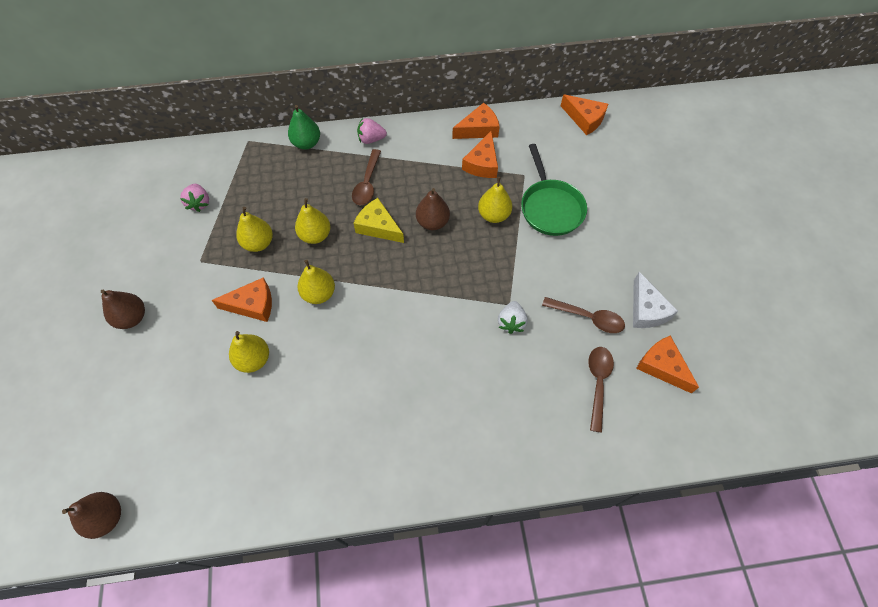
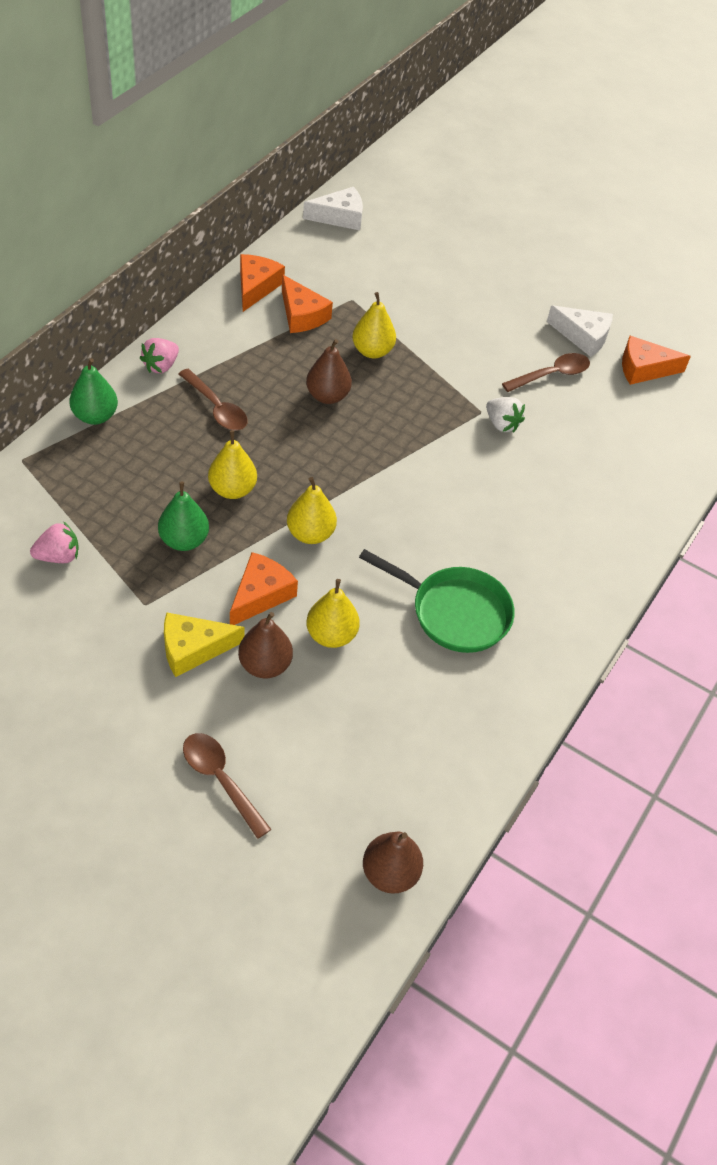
camera: 55 degrees left, 10 degrees down
(132, 318) = (151, 711): brown pear -> brown pear (265, 665)
(199, 203) = (58, 556): pink strawberry -> pink strawberry turned 45 degrees counterclockwise
(258, 243) = (184, 540): yellow pear -> green pear
(378, 226) = (282, 437): yellow cheese -> yellow cheese (193, 648)
(550, 207) = (410, 311): green pan -> green pan (454, 612)
(584, 119) = (340, 217): orange cheese -> white cheese
(598, 383) = (619, 416): brown spoon -> brown spoon (220, 780)

